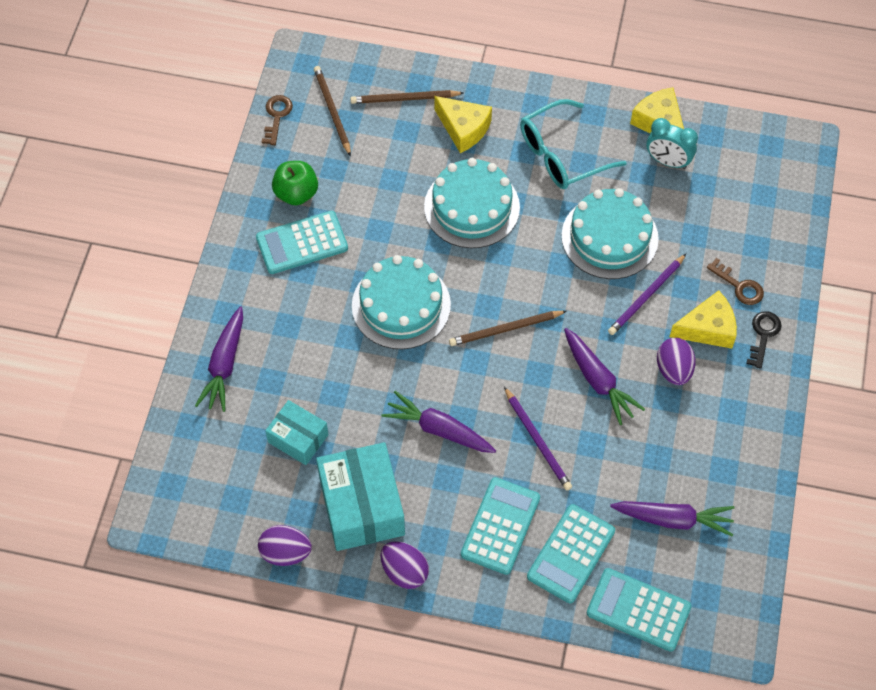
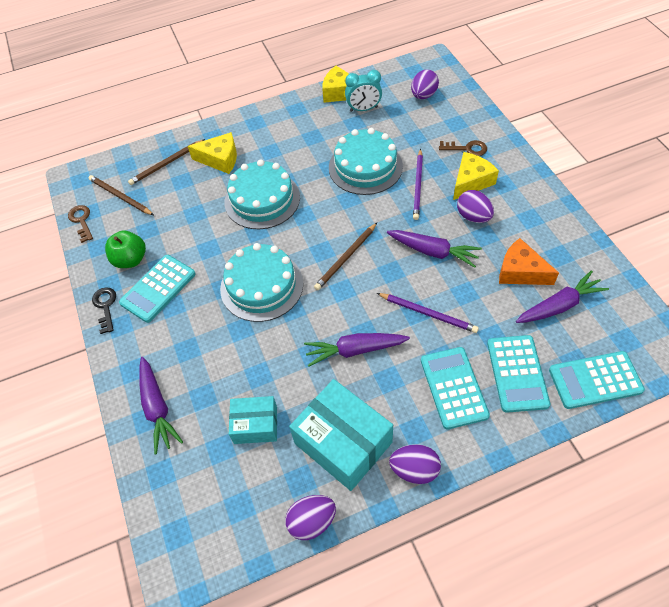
camera: 30 degrees left, 5 degrees down
(561, 155) = (296, 140): turquoise glasses -> none
(667, 460) = (520, 272): none -> orange cheese
(751, 186) = (423, 95): none -> purple egg
(763, 335) = (506, 166): black key -> black key (105, 306)

